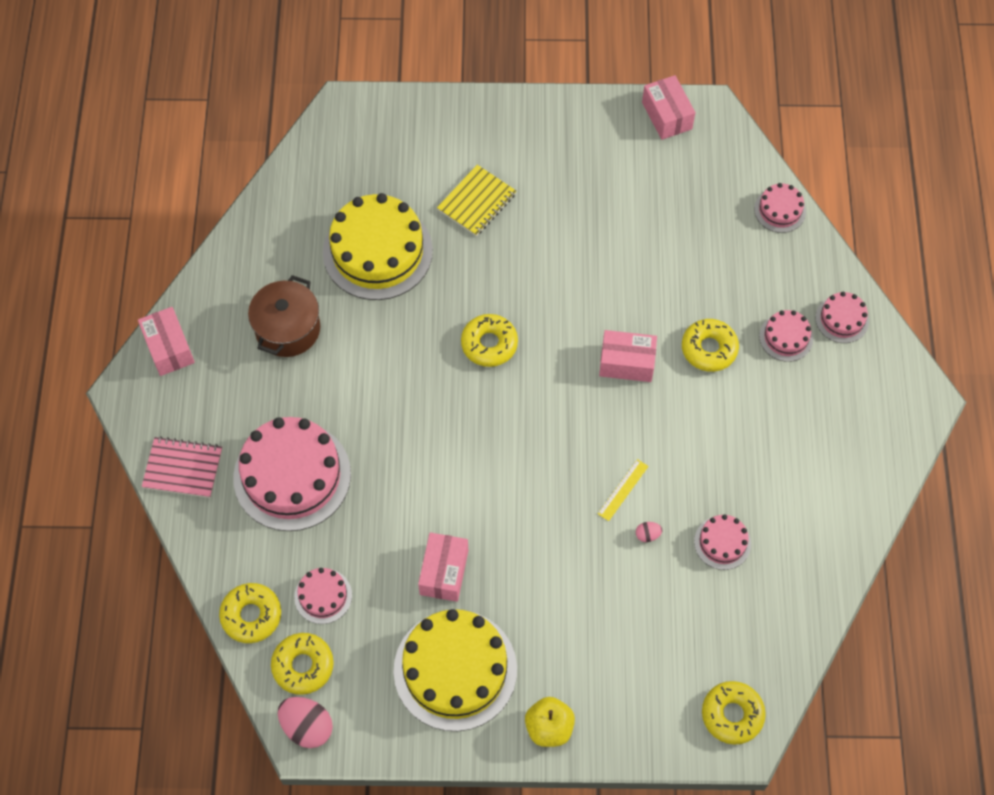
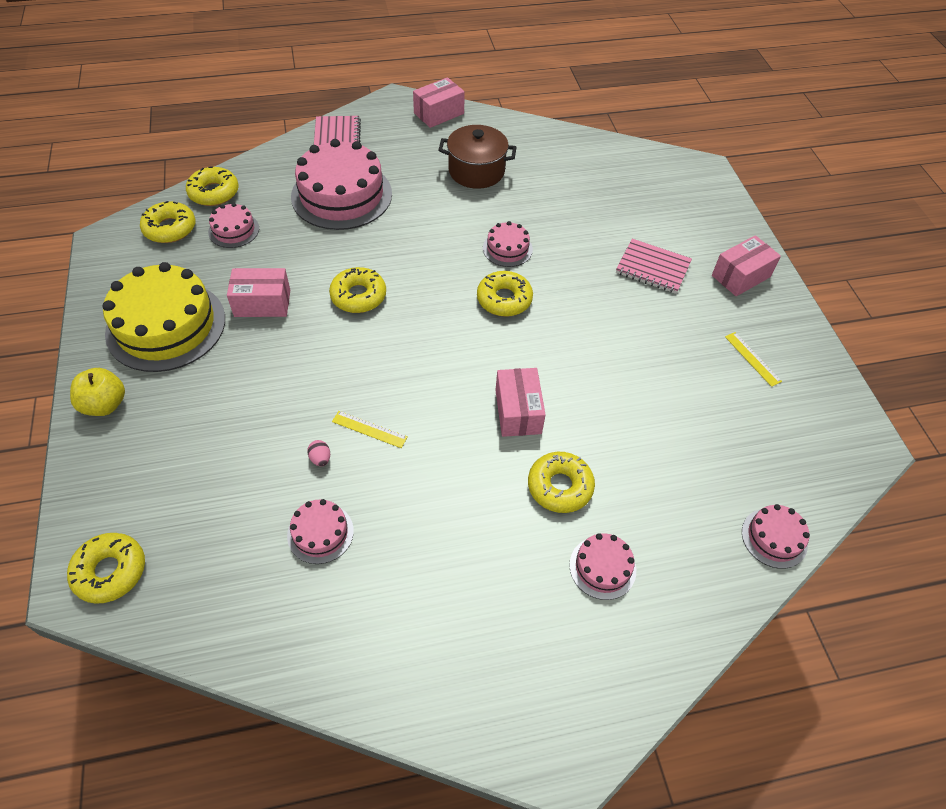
camera: 75 degrees right, 10 degrees down
(307, 727) = (115, 239): pink egg -> none
(377, 251) = (571, 211): yellow cake -> none
(454, 478) = (358, 296): none -> yellow donut
(477, 202) = (652, 268): yellow notebook -> pink notebook
(605, 159) = (752, 359): none -> yellow ruler
(667, 116) = (837, 405): pink box -> pink box (740, 276)
(842, 319) = (651, 632): pink cake -> pink cake (507, 249)

